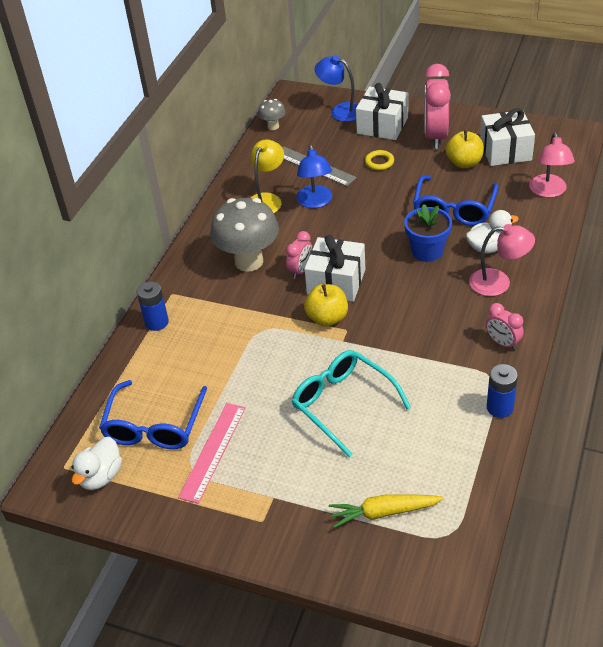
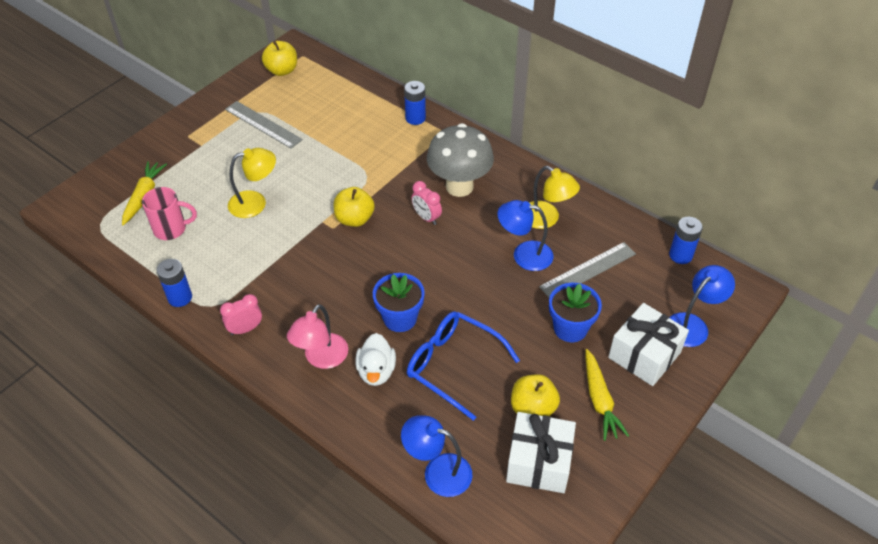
camera: 105 degrees right, 5 degrees up
(101, 476) = (282, 70): white duck -> yellow apple
(154, 426) = (307, 100): blue glasses -> none
(213, 451) = (263, 124): pink ruler -> grey ruler
(273, 126) = (680, 255): grey mushroom -> blue battery
(336, 282) = (397, 237): white gift -> none
(343, 404) = (255, 202): turquoise glasses -> yellow lamp
(379, 162) = (570, 328): yellow ring -> blue flower pot
(417, 460) = (171, 229): none -> pink mug
(435, 136) = (599, 400): pink clock -> yellow carrot
(548, 191) = (438, 471): pink lamp -> blue lamp

